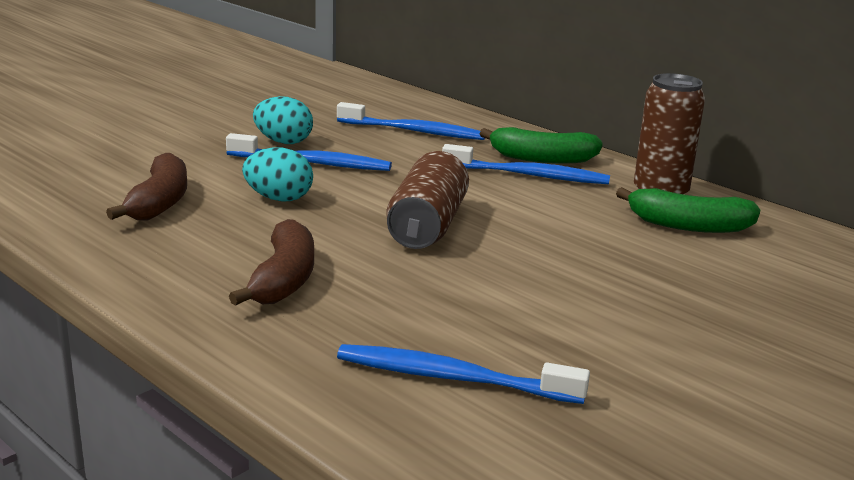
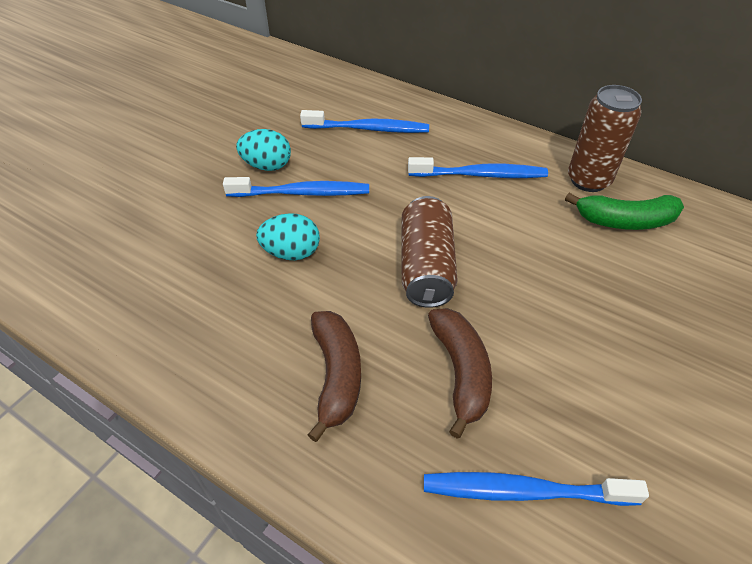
camera: 10 degrees left, 25 degrees up
(159, 202) = (191, 281): brown banana -> brown banana (460, 372)
(542, 159) = (482, 149): green banana -> none

